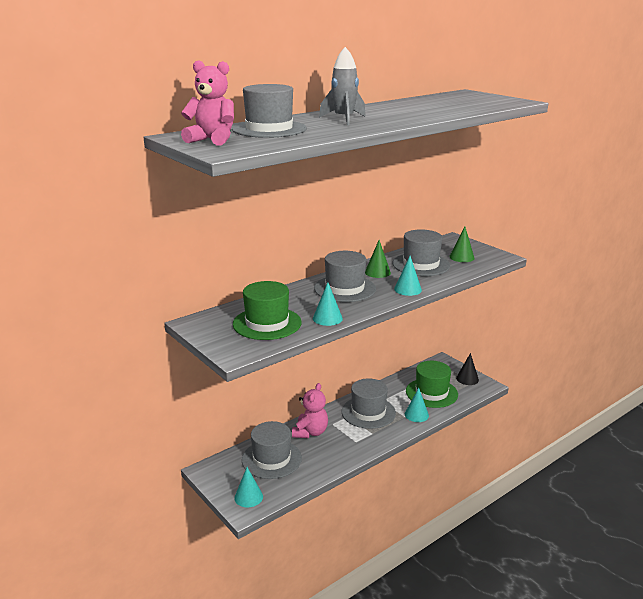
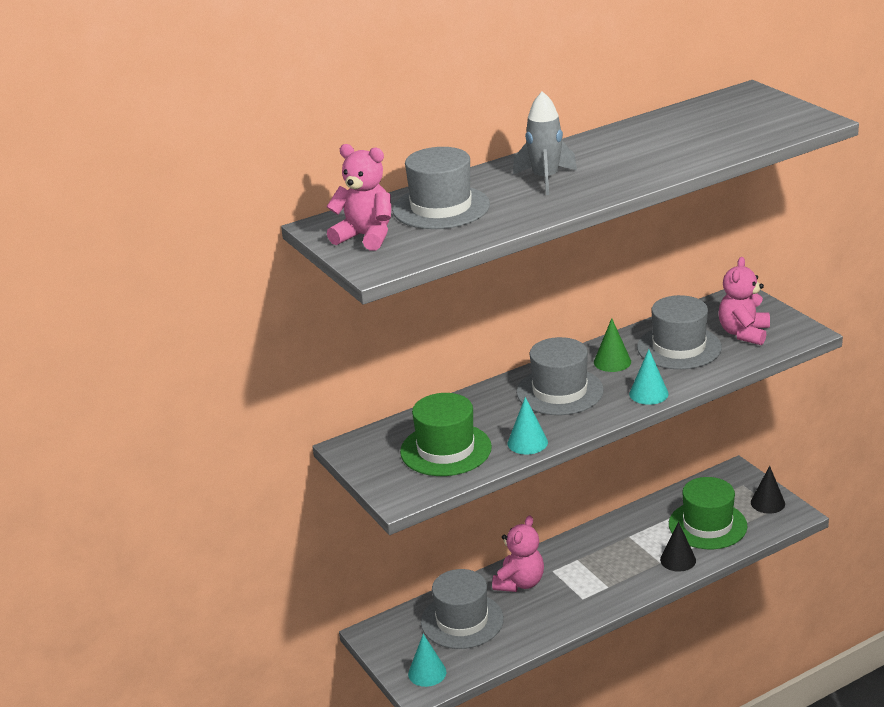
camera: 10 degrees right, 5 degrees up
(368, 412) = (607, 554): grey hat -> none
(416, 415) = (678, 560): turquoise cone -> black cone
(461, 257) = (744, 333): green cone -> pink teddy bear

